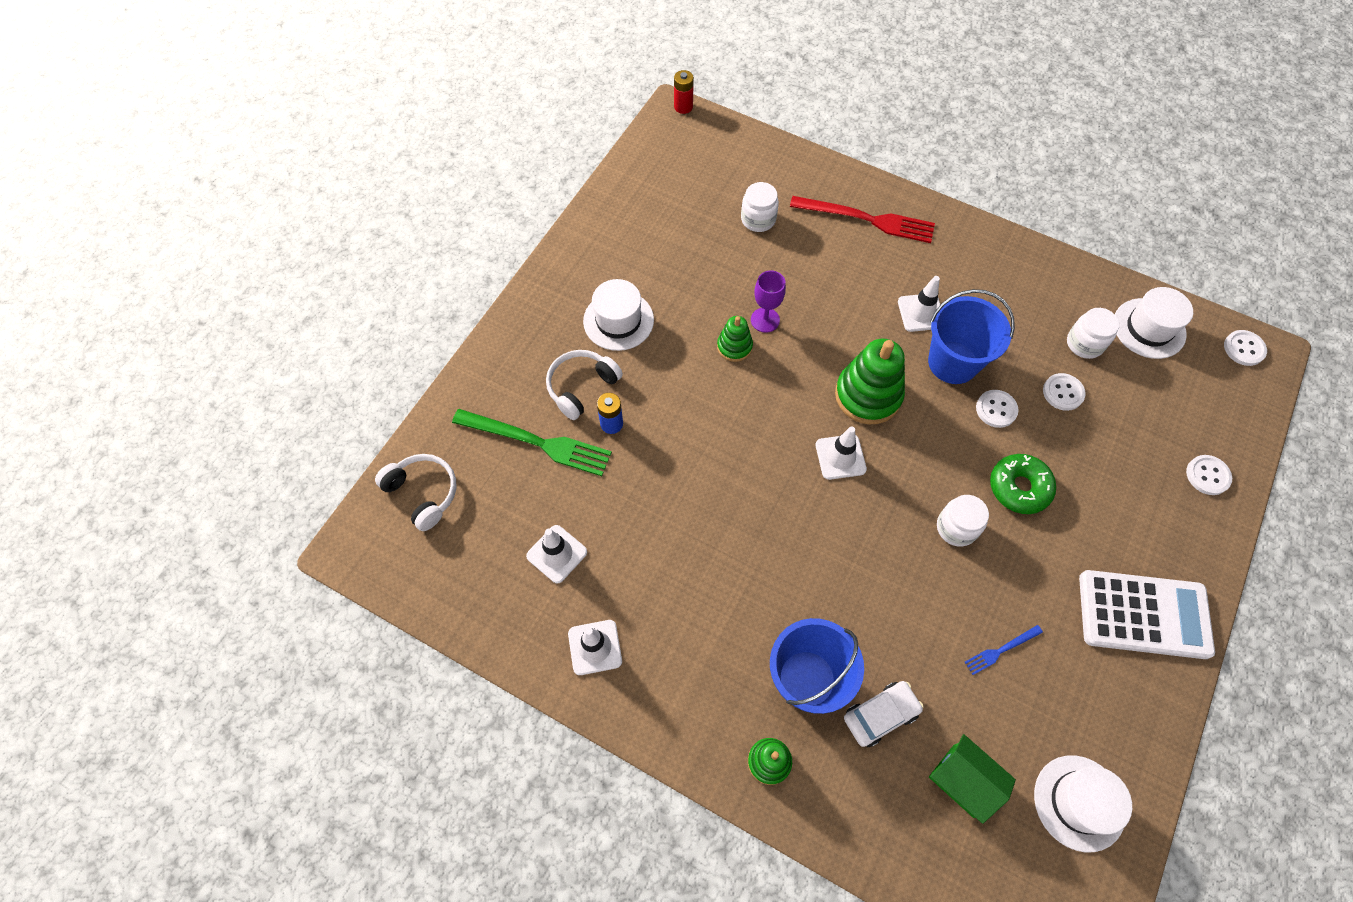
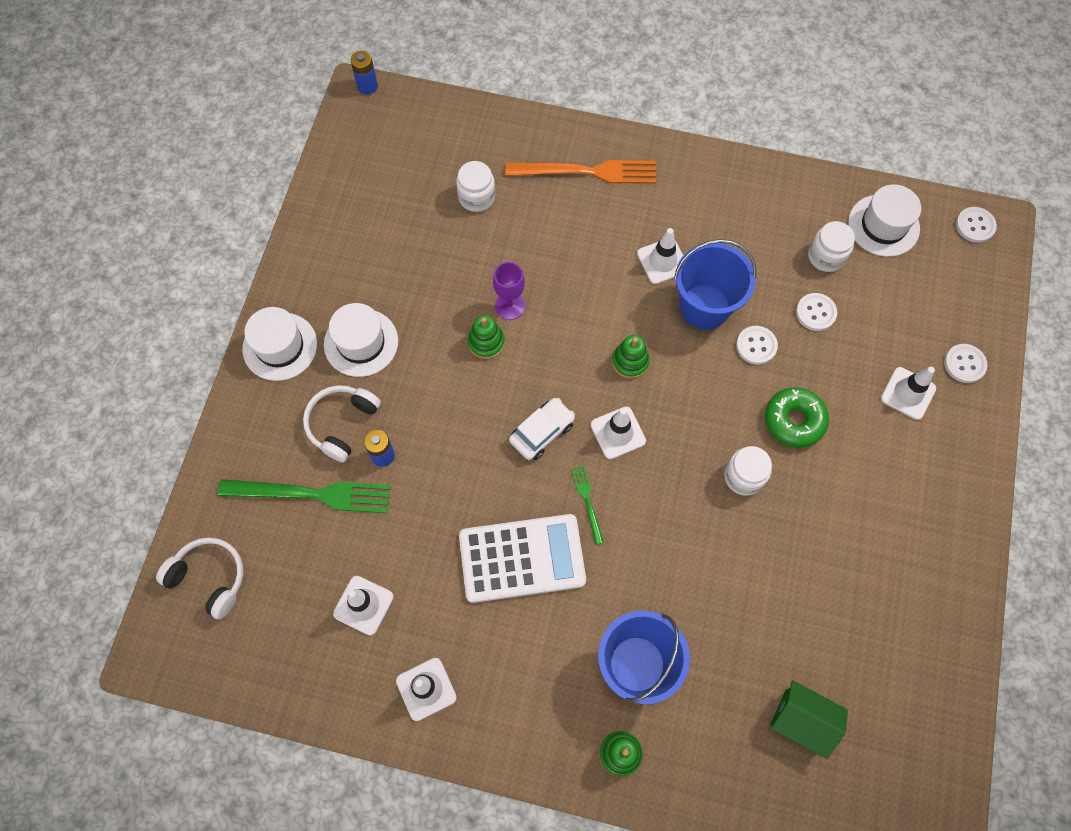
camera: 15 degrees left, 5 degrees up
(683, 107) = (367, 86): red battery -> blue battery
(795, 513) = (587, 501): none -> green fork
(867, 219) = (587, 172): red fork -> orange fork
(868, 395) = (630, 361): green stacking toy -> green stacking toy, size x0.55
(880, 715) = (713, 680): white car -> white car (542, 432)
(1001, 650) = (810, 586): blue fork -> none
(1079, 802) = (908, 711): white hat -> white hat (280, 346)
(1142, 489) = (908, 393): none -> white traffic cone
(1143, 615) = (932, 517): white calculator -> white calculator (522, 558)

